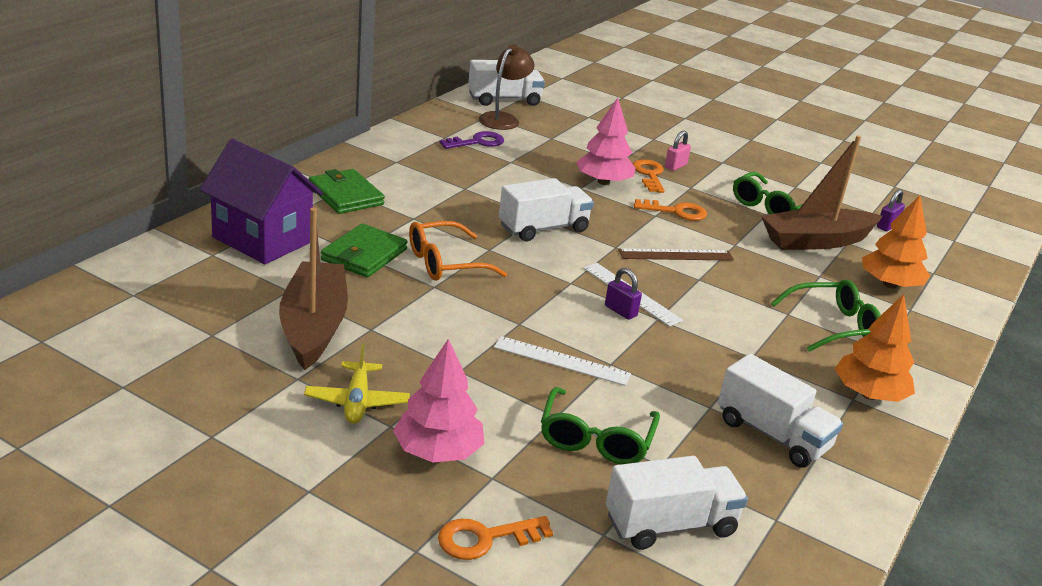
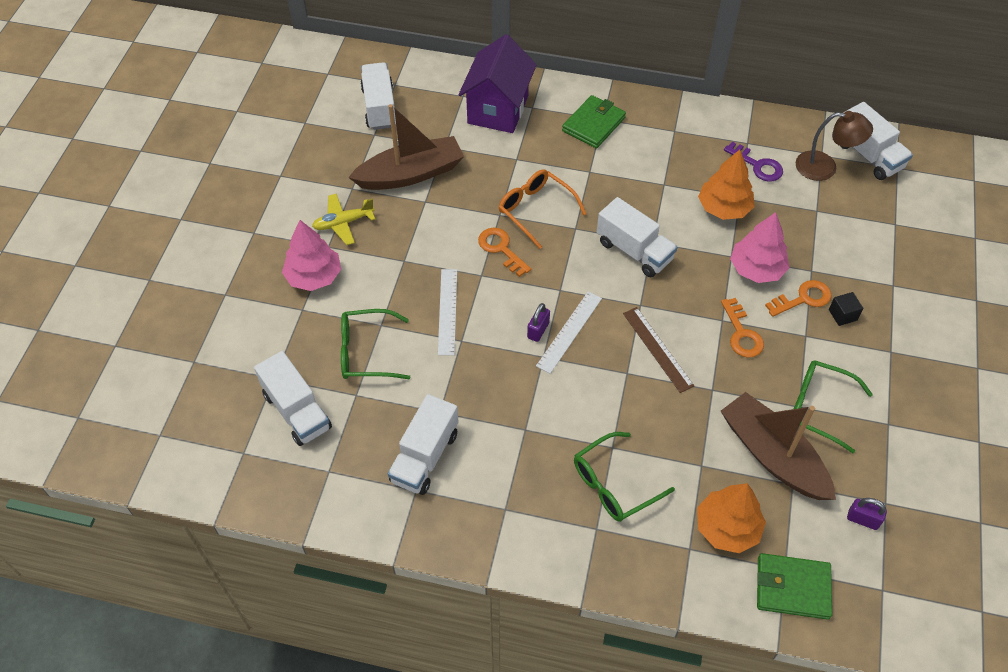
camera: 75 degrees right, 25 degrees up
(164, 317) = (380, 107): none -> white truck
(364, 255) = (515, 165): green wallet -> green wallet (792, 588)
(485, 538) = (246, 322): orange key -> orange key (501, 249)
(675, 166) = (842, 315): pink padlock -> black cube
(833, 326) = (614, 484): green glasses -> green glasses turned 90 degrees clockwise
(869, 394) = (518, 520): orange tree -> orange tree (724, 208)

